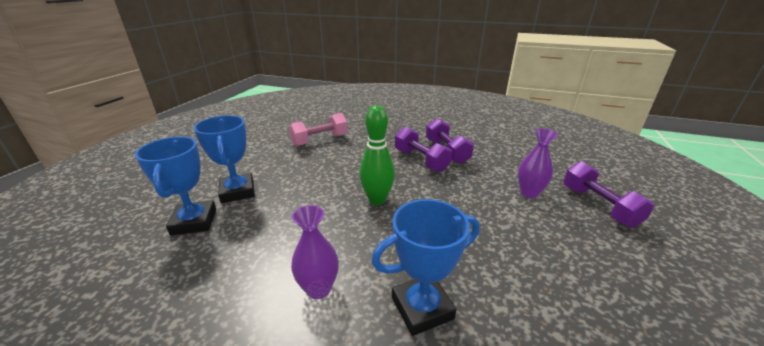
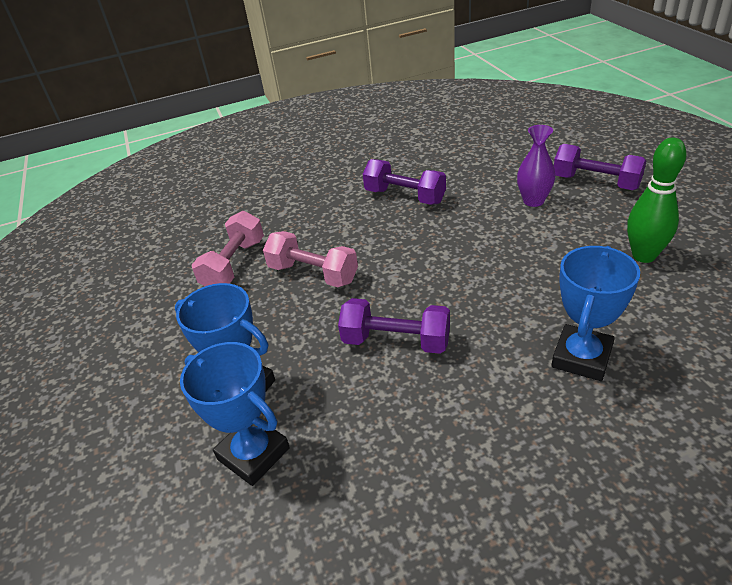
camera: 35 degrees left, 10 degrees up
(318, 289) = (488, 406): purple vase -> none
(345, 162) = (313, 274): none -> pink dumbbell
(377, 200) = (414, 294): green bowling pin -> green bowling pin (643, 256)
(420, 160) = (393, 223): purple dumbbell -> purple dumbbell (396, 341)

